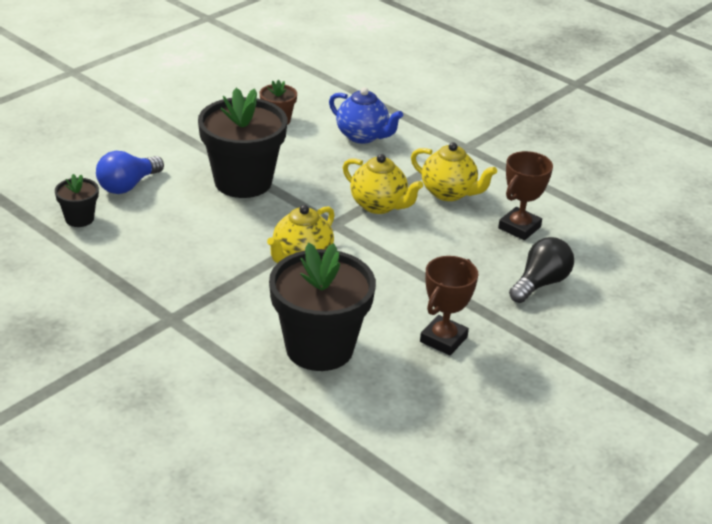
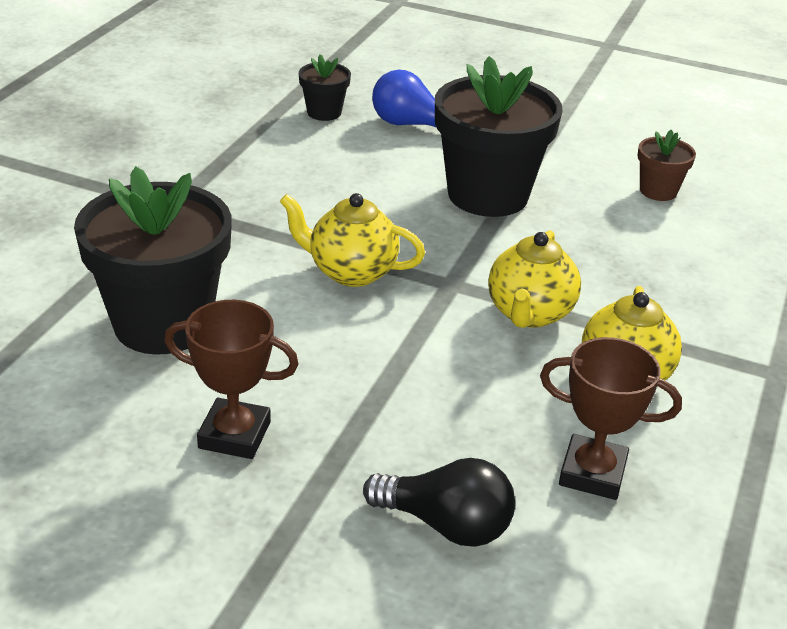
camera: 70 degrees right, 0 degrees up
(363, 136) = (696, 266): blue teapot -> none

